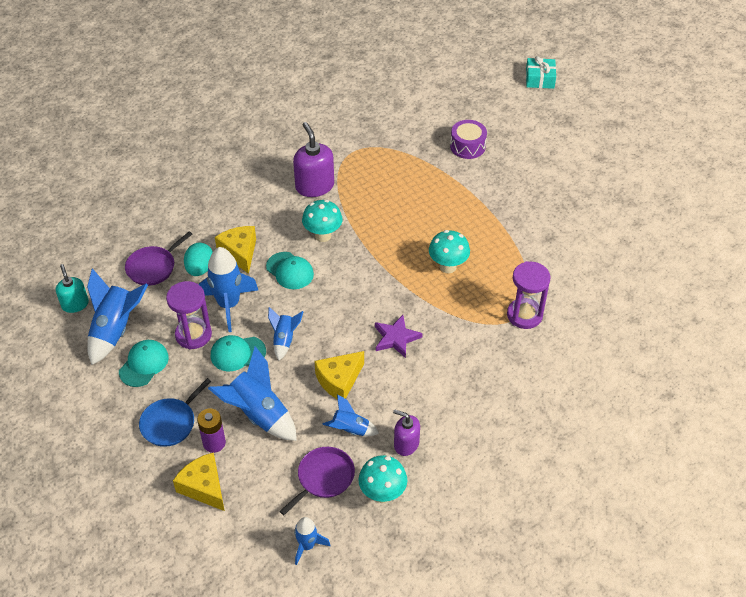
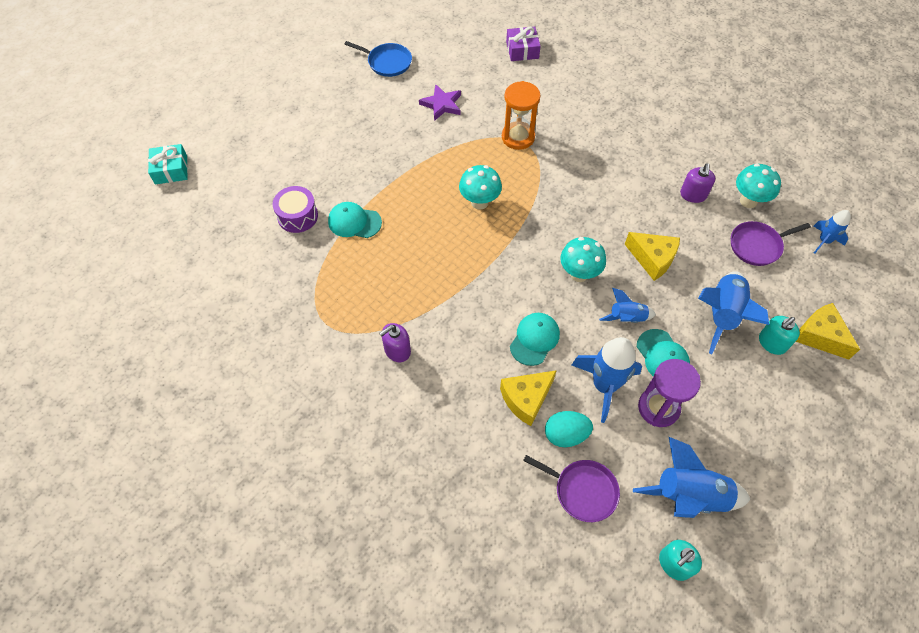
camera: 105 degrees left, 10 degrees up
(144, 364) = (718, 445): turquoise cap -> turquoise cap (354, 222)
(170, 423) = (772, 390): blue pan -> blue pan (387, 62)
(204, 487) = (819, 336): yellow cheese -> yellow cheese turned 105 degrees clockwise
(214, 443) = (772, 343): purple battery -> turquoise soap dispenser
(314, 186) = (397, 350): purple soap dispenser -> purple soap dispenser, size x0.63
(323, 235) = (473, 321): turquoise mushroom -> turquoise mushroom (579, 274)
(323, 478) = (757, 245): purple pan -> purple pan turned 45 degrees counterclockwise
(350, 429) = (700, 238): blue rocket -> none
(396, 338) = (584, 225): purple star -> purple star (442, 104)
(524, 315) = (518, 137): purple hourglass -> orange hourglass
(660, 351) = (522, 50): none -> purple gift

